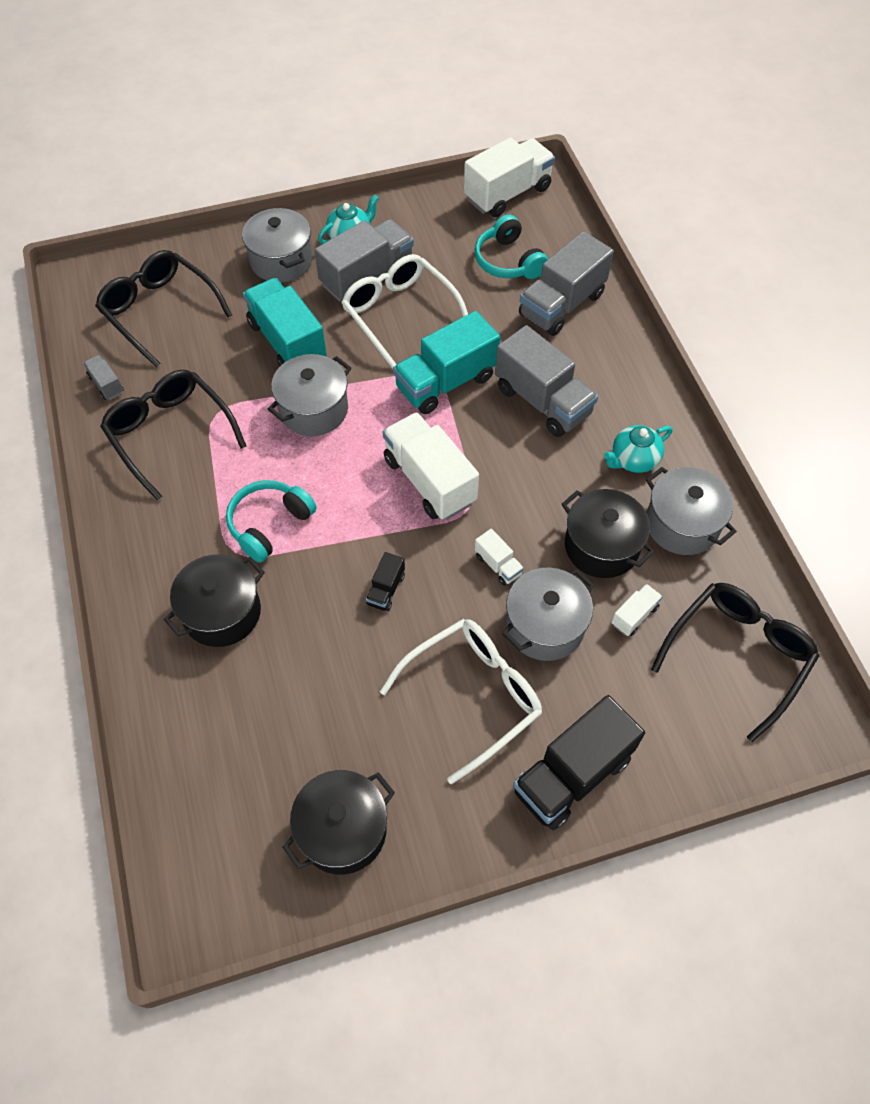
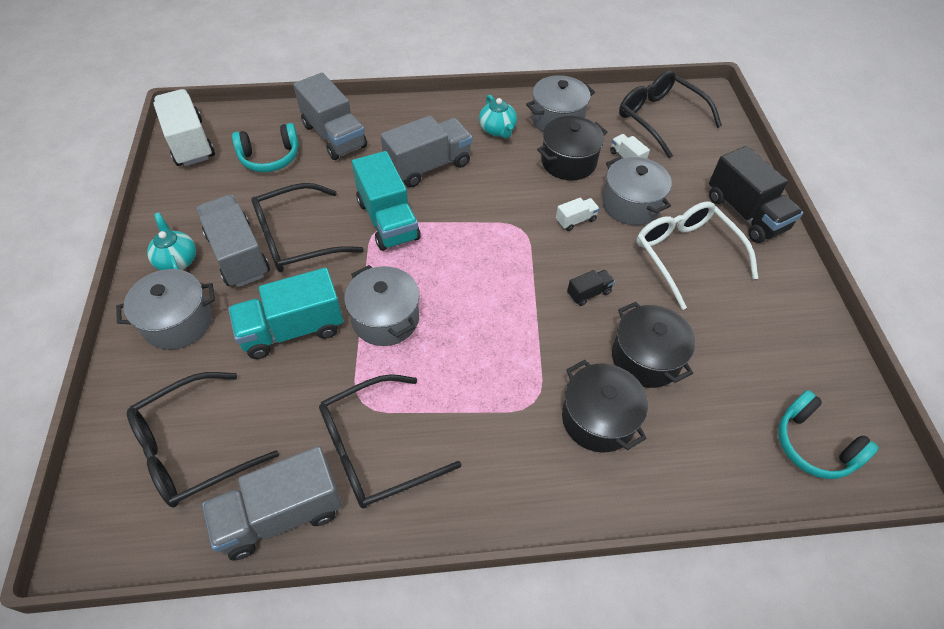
camera: 80 degrees left, 5 degrees down
(106, 384) = (281, 514): grey truck -> grey truck, size x2.17
(269, 524) = (508, 370): turquoise headphones -> turquoise headphones (814, 445)
(343, 830) = (797, 352): black pot -> black pot (645, 358)
(386, 589) = (588, 293): black truck -> black truck turned 60 degrees counterclockwise
(399, 314) = (297, 238): white glasses -> black glasses
(429, 480) = (487, 248): white truck -> none

